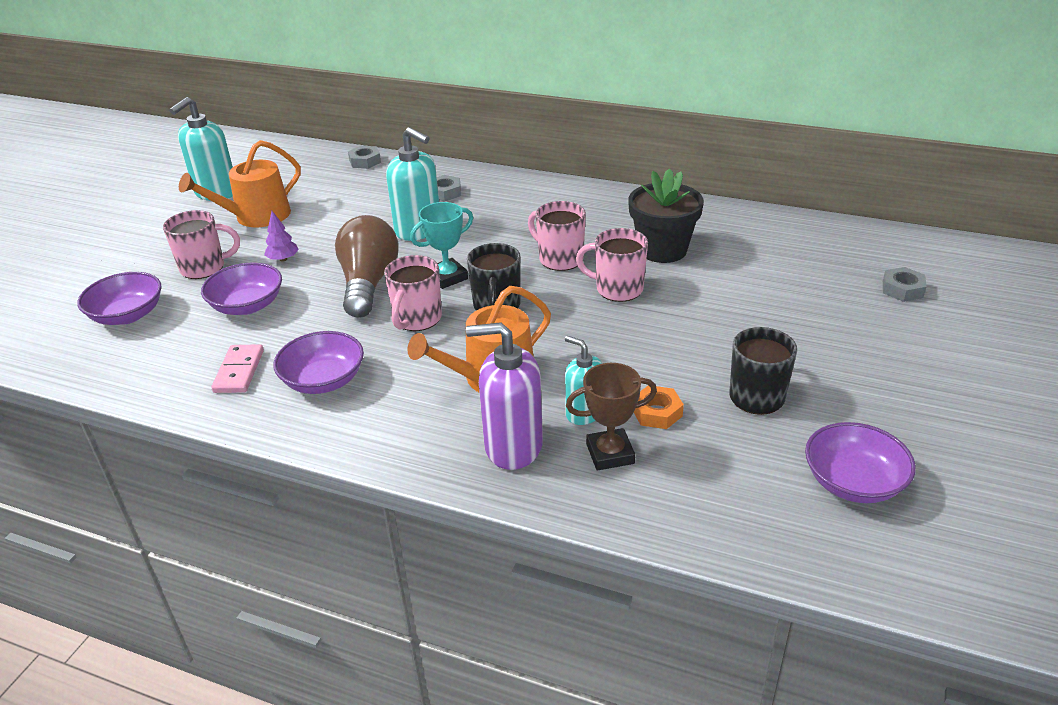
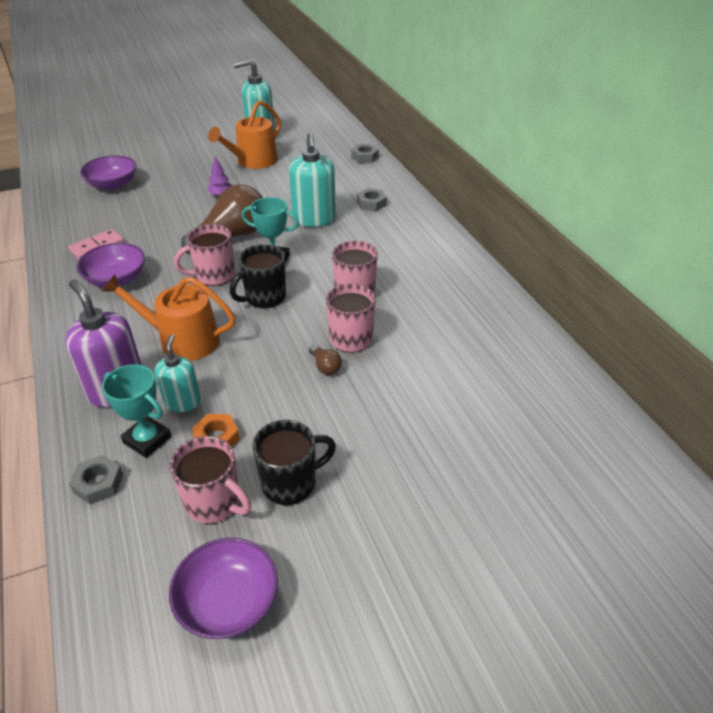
camera: 45 degrees right, 5 degrees up
(204, 268) = (182, 178): pink mug -> pink mug (214, 503)
(247, 305) = (161, 212): purple bowl -> none
(256, 216) = (253, 161): orange watering can -> orange watering can turned 60 degrees counterclockwise
(610, 454) = (147, 440): brown trophy -> turquoise trophy
(637, 317) = (325, 366): none -> brown light bulb
(662, 250) = (431, 331): black flower pot -> none
(902, 289) = (559, 502): grey nut -> grey nut (98, 483)

